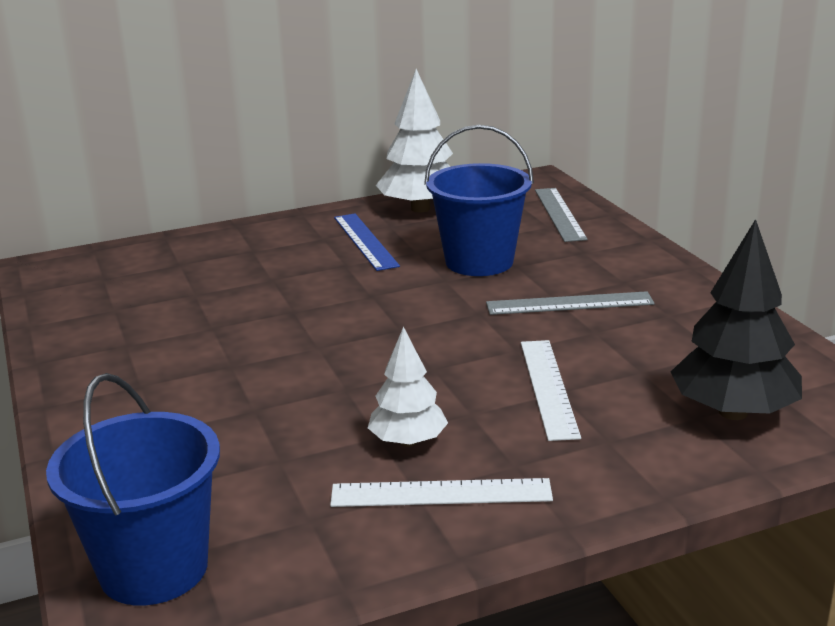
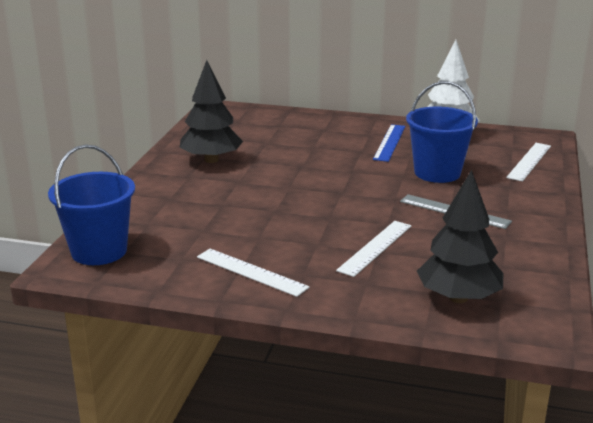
camera: 35 degrees right, 0 degrees up
(143, 347) = (211, 160): none -> black tree
(408, 441) = (269, 245): white tree -> none
(560, 214) = (529, 161): grey ruler -> white ruler

